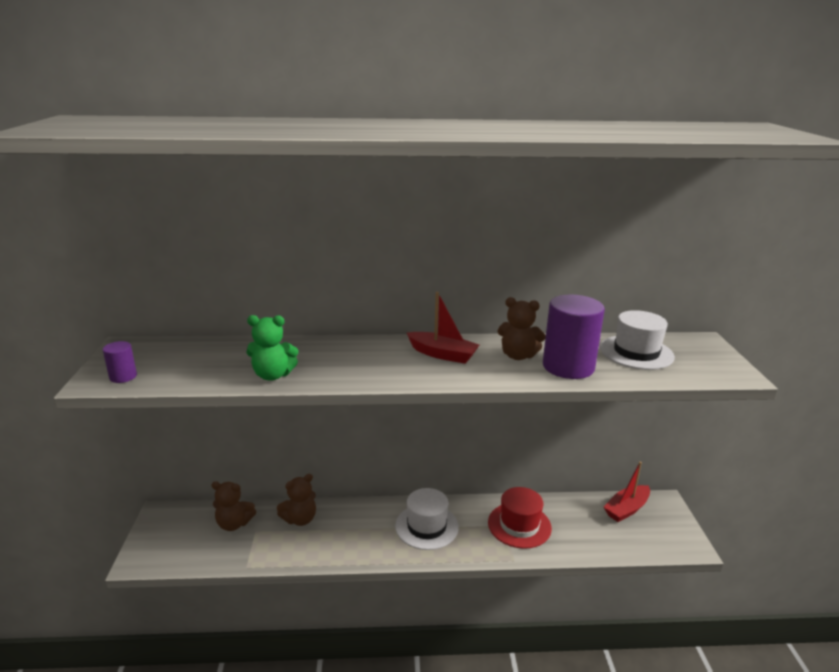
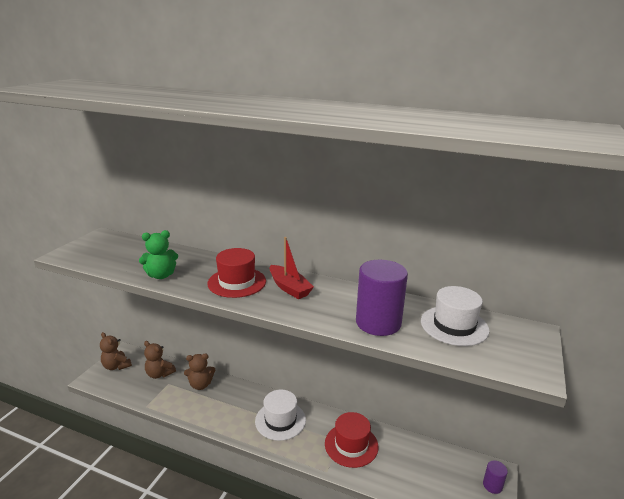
camera: 25 degrees right, 0 degrees up
(123, 376) = (79, 255): purple cylinder -> purple cylinder (492, 485)
(273, 375) = (161, 275): green teddy bear -> green teddy bear turned 45 degrees counterclockwise
(377, 362) = (237, 282): none -> red hat
(518, 356) = (346, 303): brown teddy bear -> brown teddy bear (116, 366)
(626, 509) = (454, 465): red boat -> none

